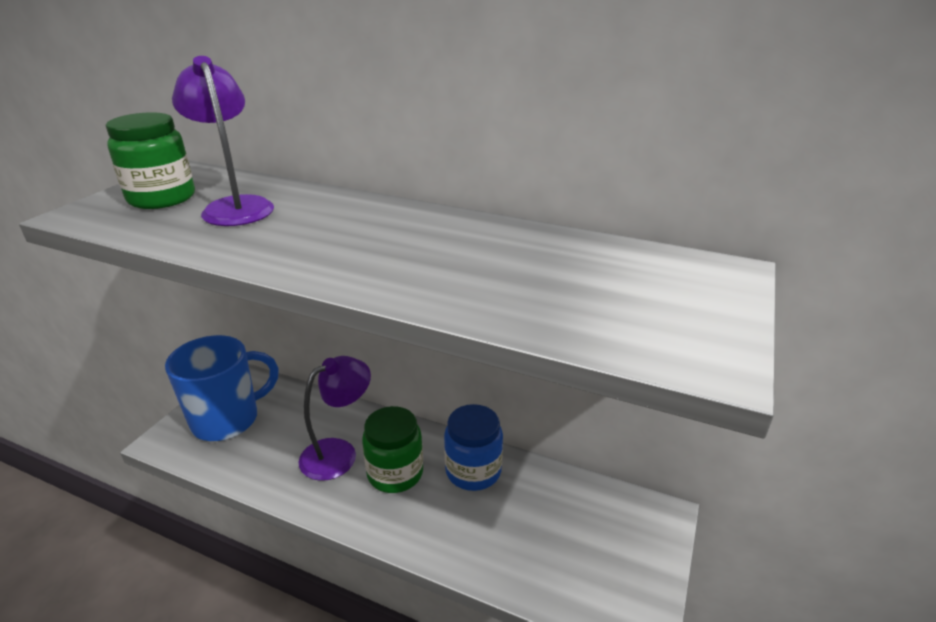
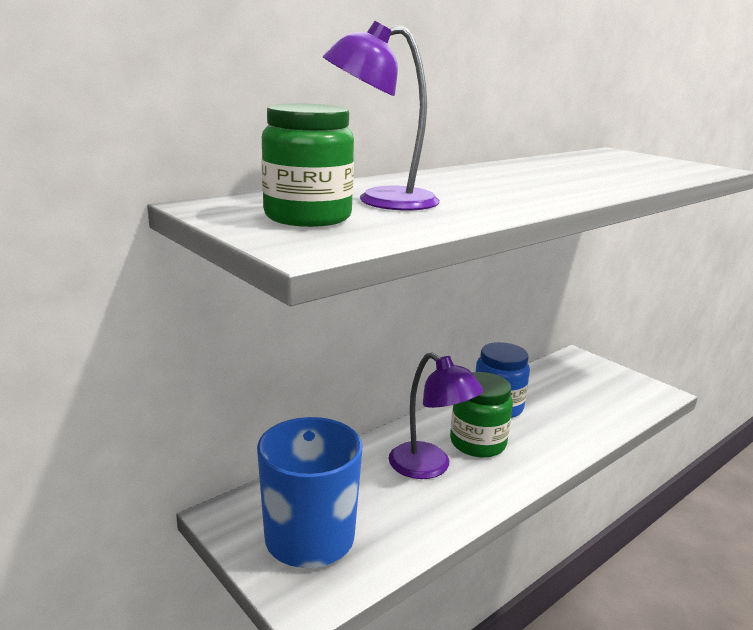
camera: 65 degrees left, 10 degrees down
(339, 453) = (429, 467): purple lamp -> purple lamp turned 150 degrees clockwise

